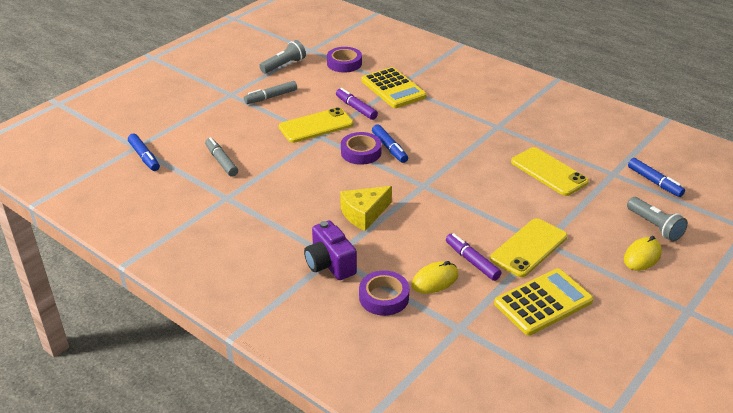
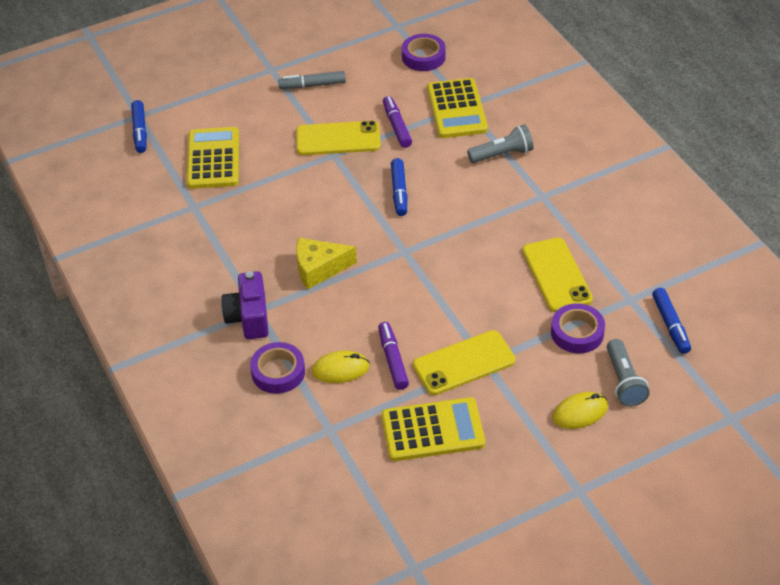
camera: 25 degrees right, 10 degrees up
(221, 161) = (213, 159): grey marker -> yellow calculator
(284, 65) = (353, 42): grey flashlight -> grey flashlight (502, 154)
(361, 152) = (364, 188): purple tape -> purple tape (577, 332)

